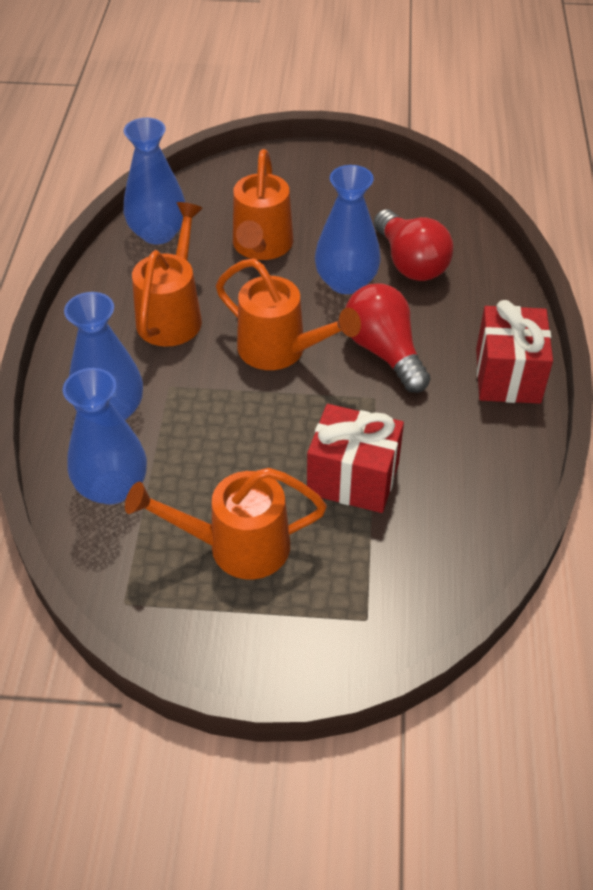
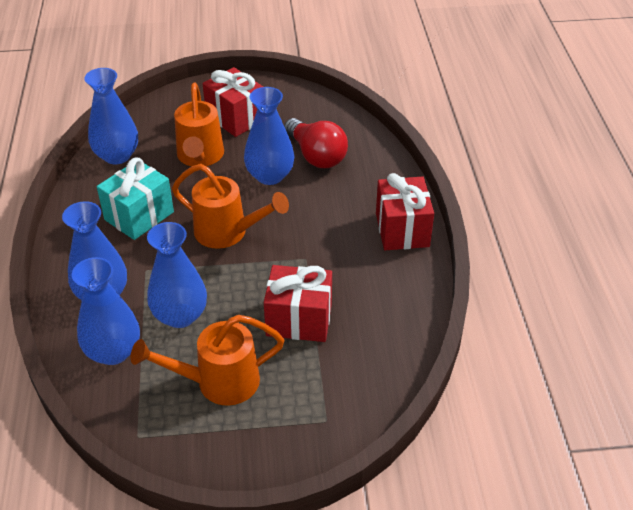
camera: 10 degrees left, 5 degrees down
(172, 315) = (139, 216): orange watering can -> turquoise gift
(203, 452) = (180, 315): none -> blue vase
(315, 201) = (236, 118): none -> red gift
(384, 351) = (307, 223): red light bulb -> none

